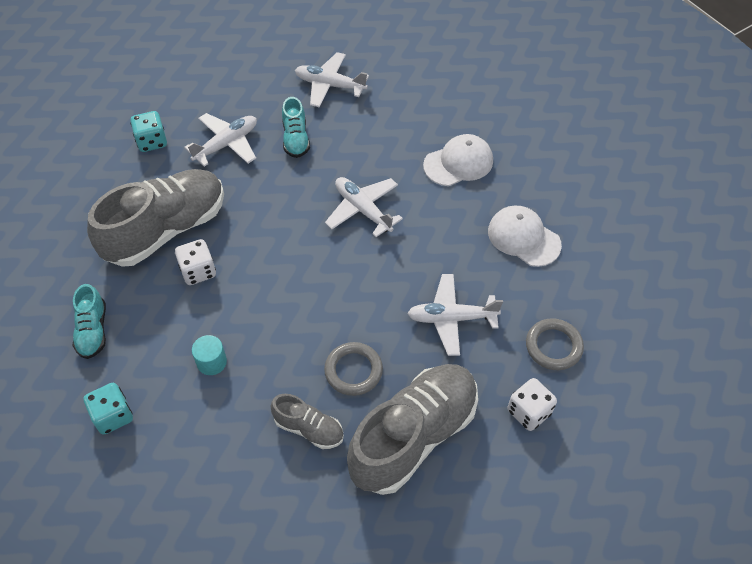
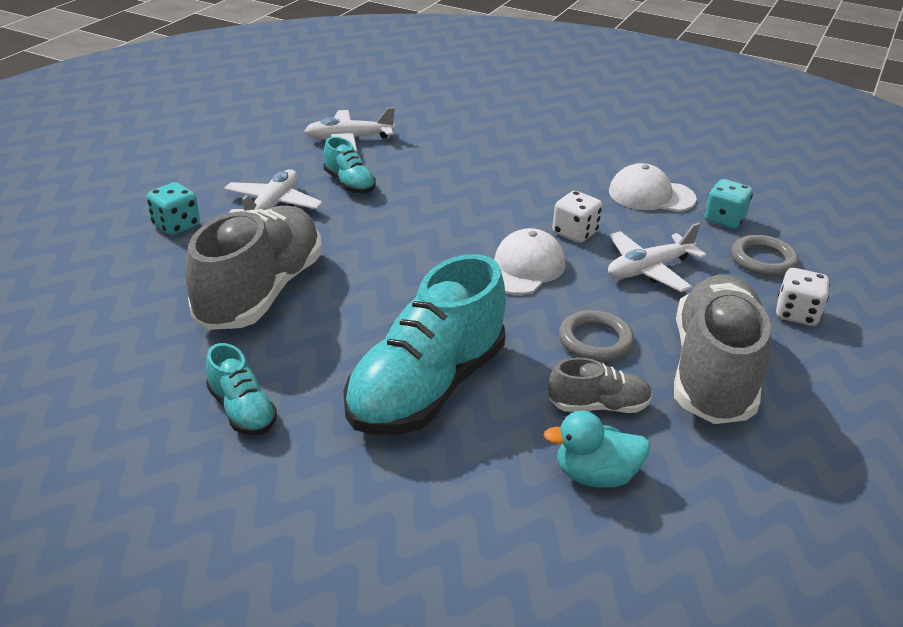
camera: 30 degrees left, 20 degrees down
(113, 416) = (344, 484): turquoise dice -> turquoise dice (724, 220)
(198, 271) = (335, 315): white dice -> white dice (574, 233)
(211, 362) = (426, 388): turquoise cylinder -> turquoise shoe
(262, 482) = (595, 475): none -> turquoise duck
(363, 210) = (475, 216): white plane -> none
(458, 163) = (535, 161): white cap -> white cap (523, 268)

